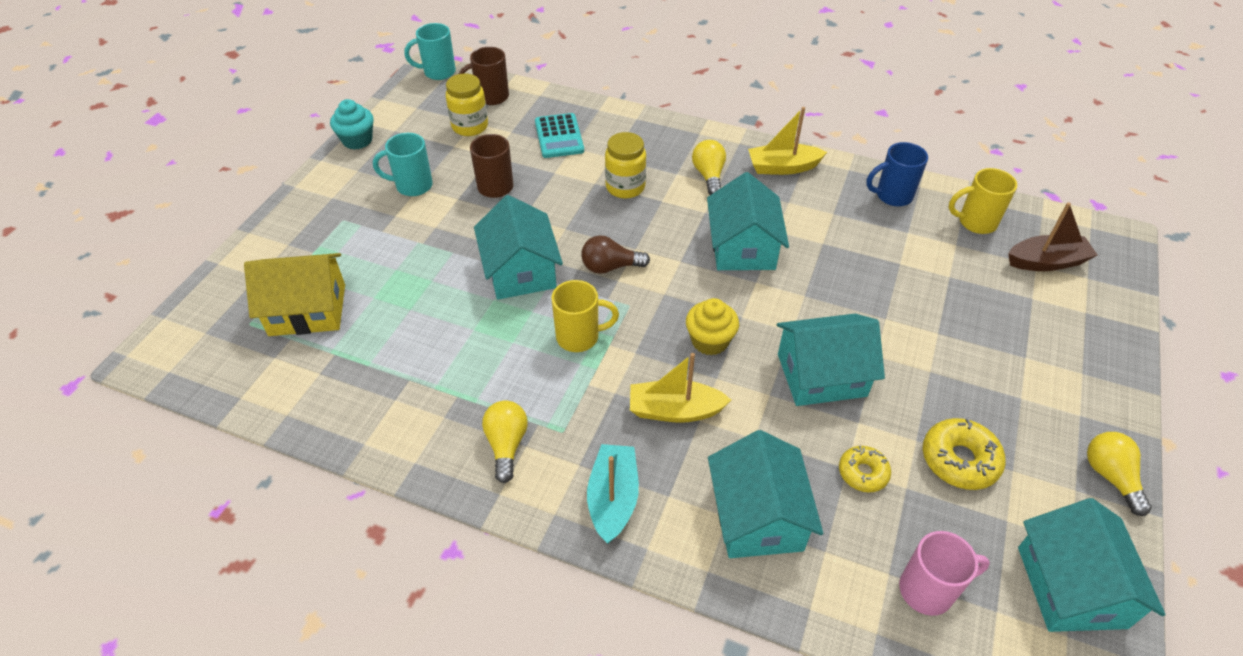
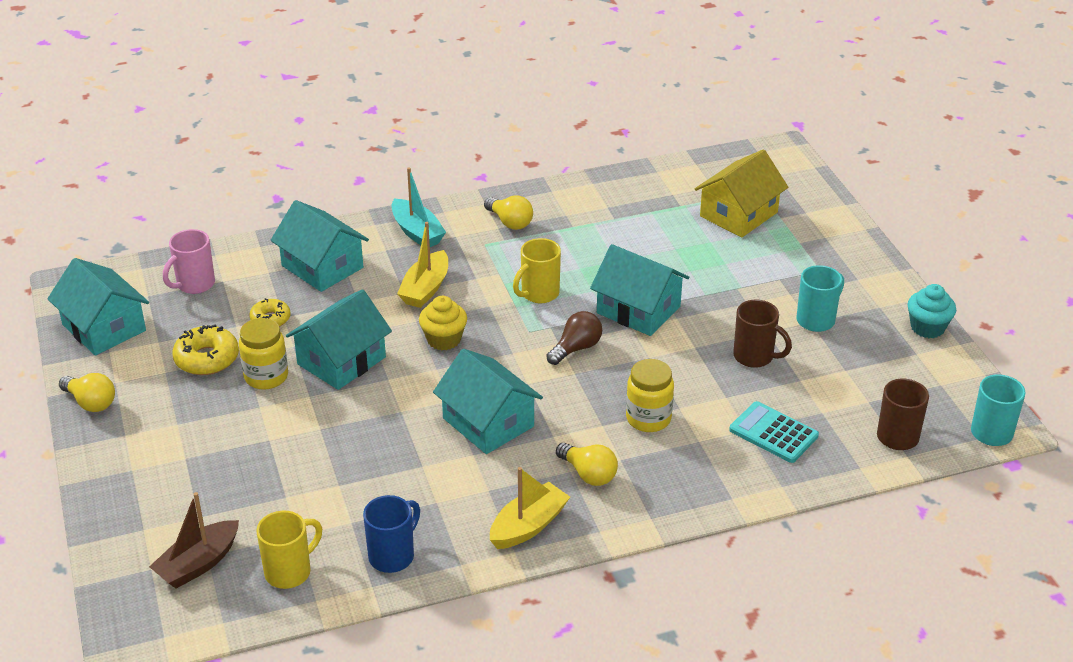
camera: 140 degrees right, 10 degrees down
(470, 126) = (864, 395): yellow jar -> yellow jar (266, 377)
(675, 410) = (425, 289): yellow boat -> yellow boat turned 150 degrees clockwise

